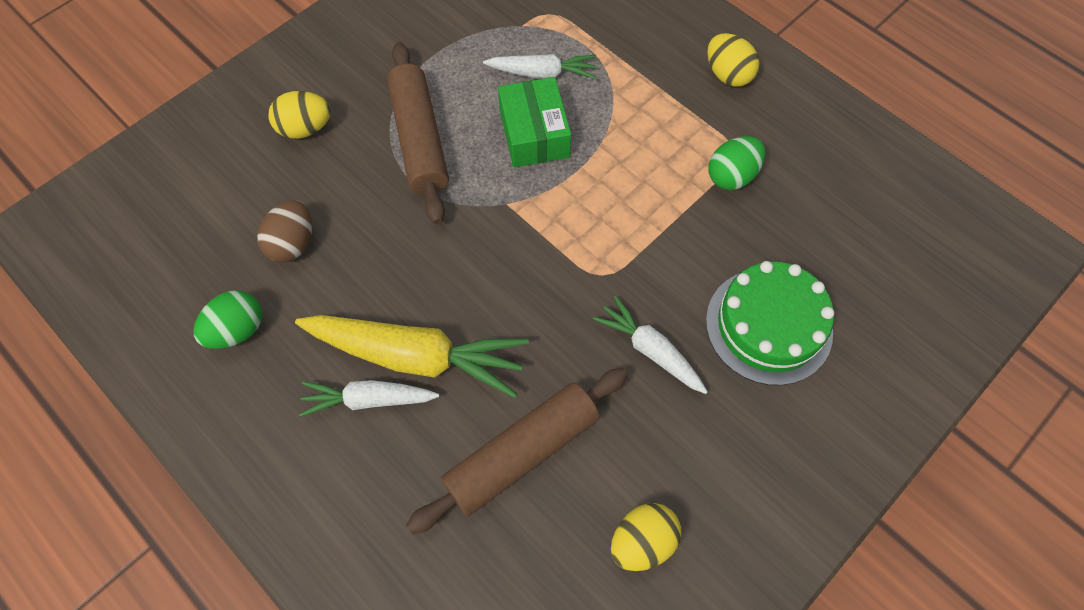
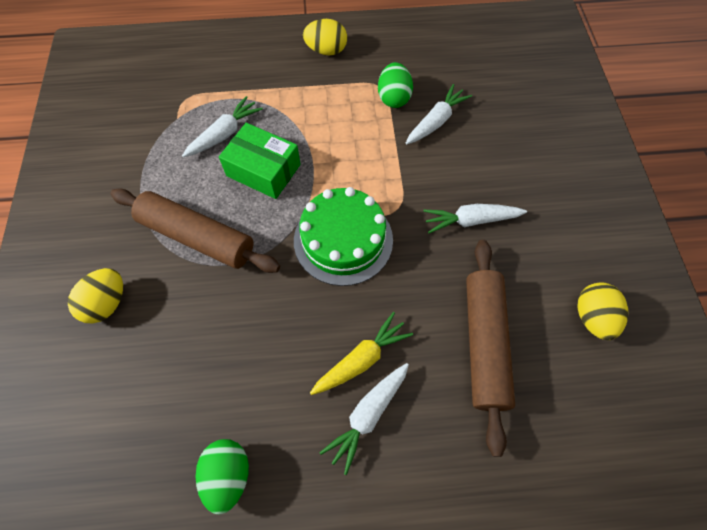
camera: 50 degrees left, 0 degrees up
(292, 243) = (194, 380): brown egg -> none
(416, 357) = (361, 359): yellow carrot -> yellow carrot, size x0.58
(742, 235) = (436, 121): none -> white carrot
(768, 326) = (503, 153): green cake -> green cake (343, 240)

